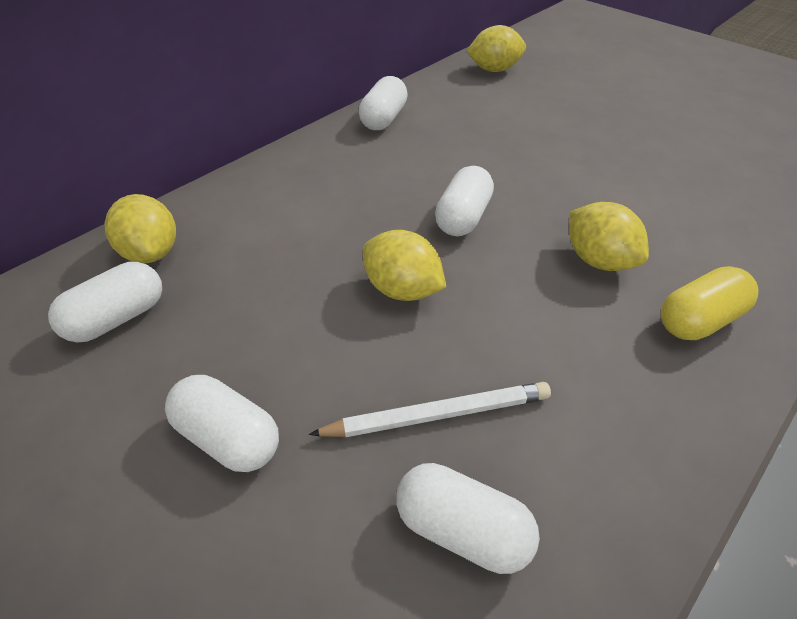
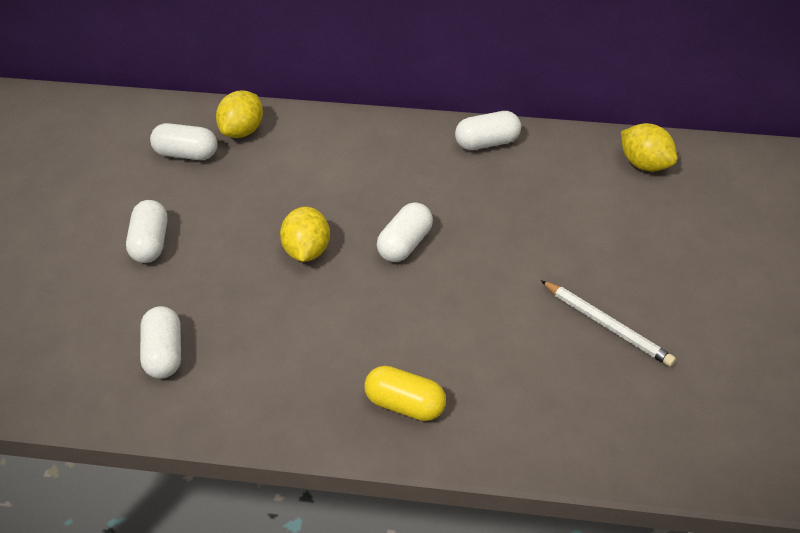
camera: 55 degrees right, 0 degrees up
(437, 414) = (224, 312): white pencil -> white pencil (607, 325)
(463, 217) = (405, 244): white capsule -> white capsule turned 45 degrees counterclockwise
(598, 260) = (423, 332): yellow lemon -> none

